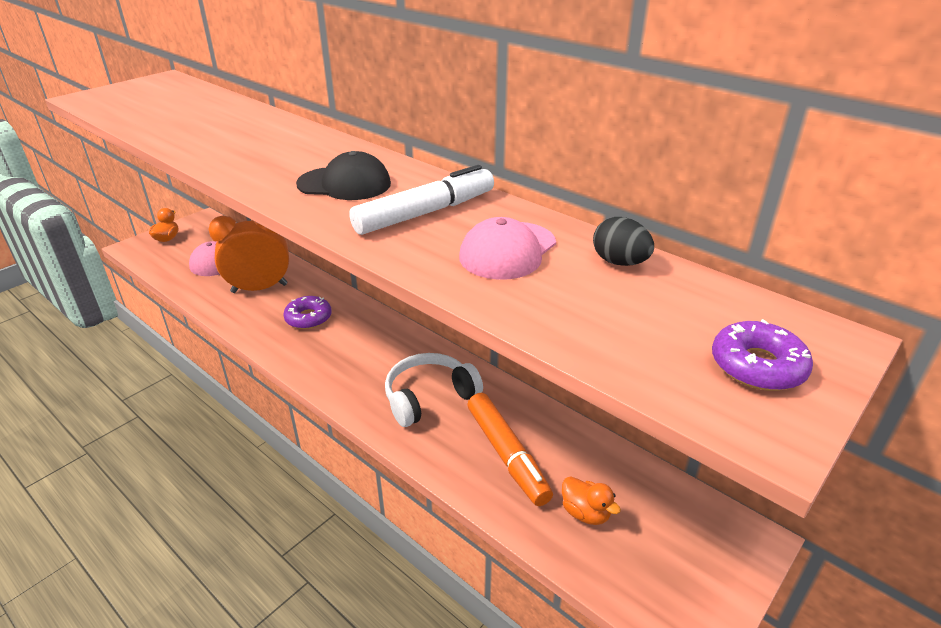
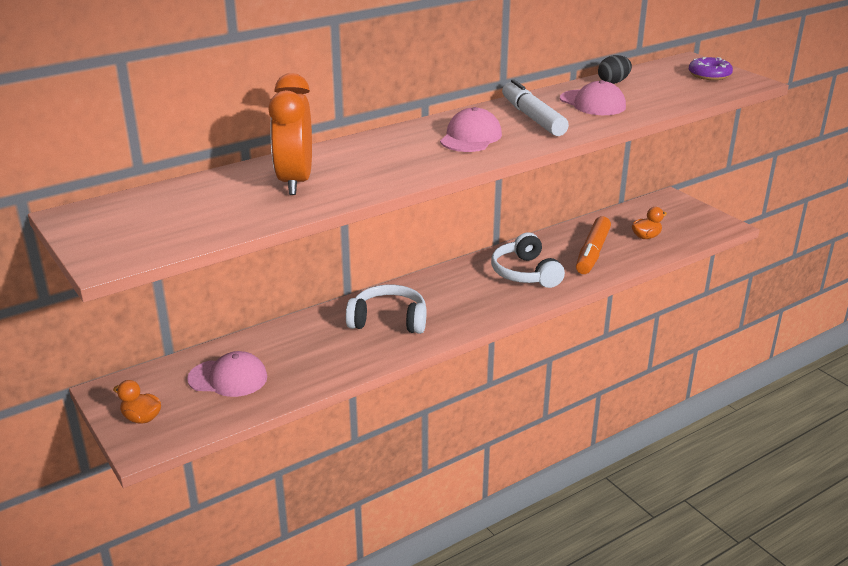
camera: 75 degrees left, 5 degrees down
(259, 288) = (316, 347): orange clock -> orange clock (295, 182)
(308, 318) = (388, 320): purple donut -> white headphones
(344, 184) = (471, 137): black cap -> pink cap
(507, 454) = (592, 253): orange marker -> orange marker turned 120 degrees clockwise

